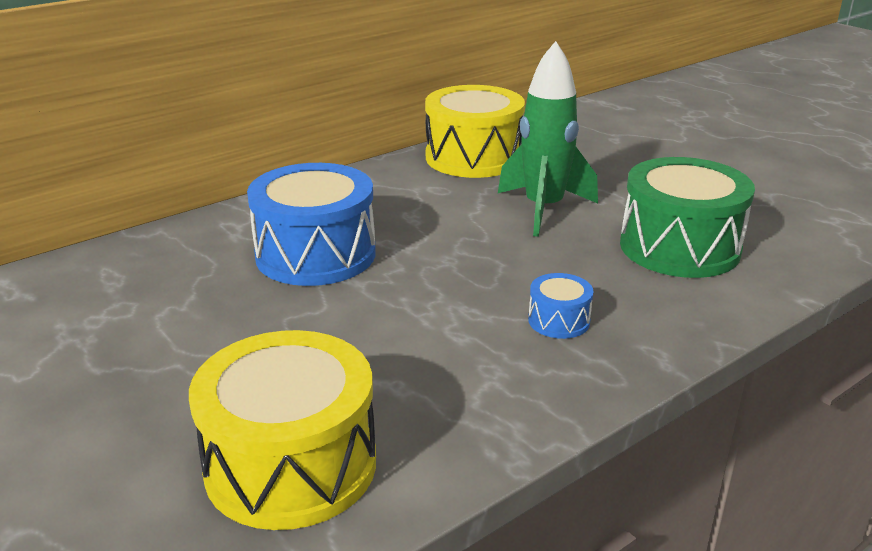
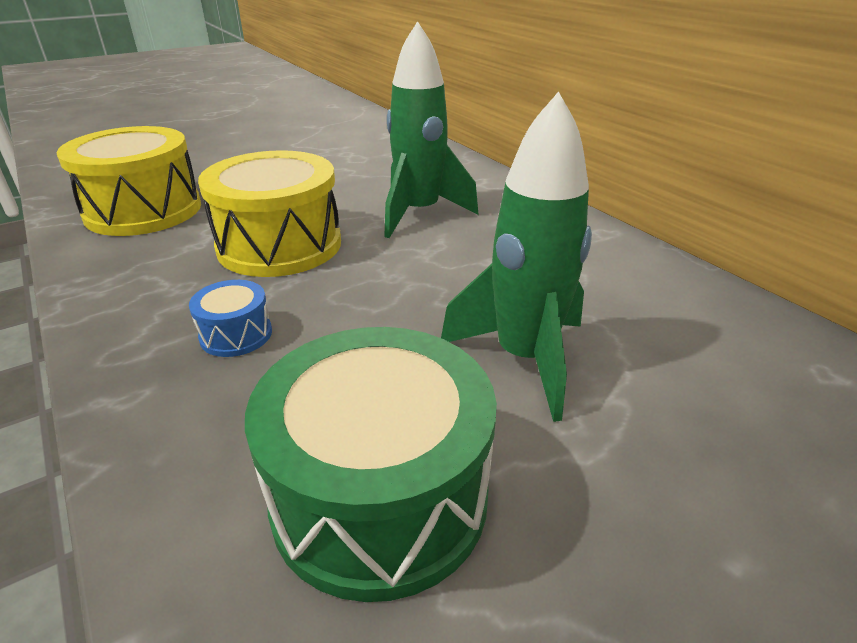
camera: 95 degrees right, 5 degrees up
(315, 254) = (419, 214): blue drum -> green rocket
(473, 157) = (698, 312): yellow drum -> yellow drum (279, 245)

